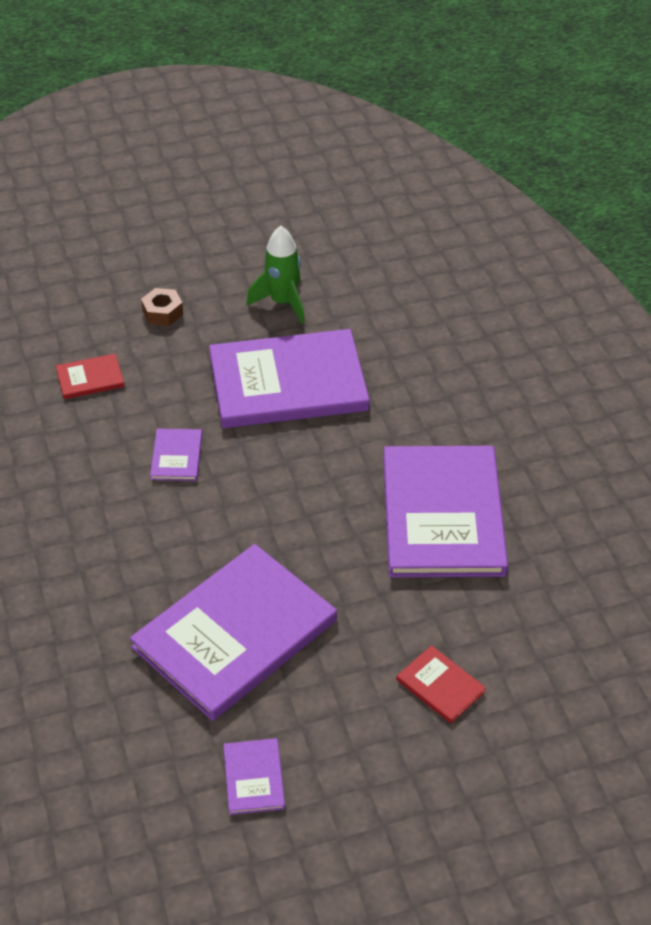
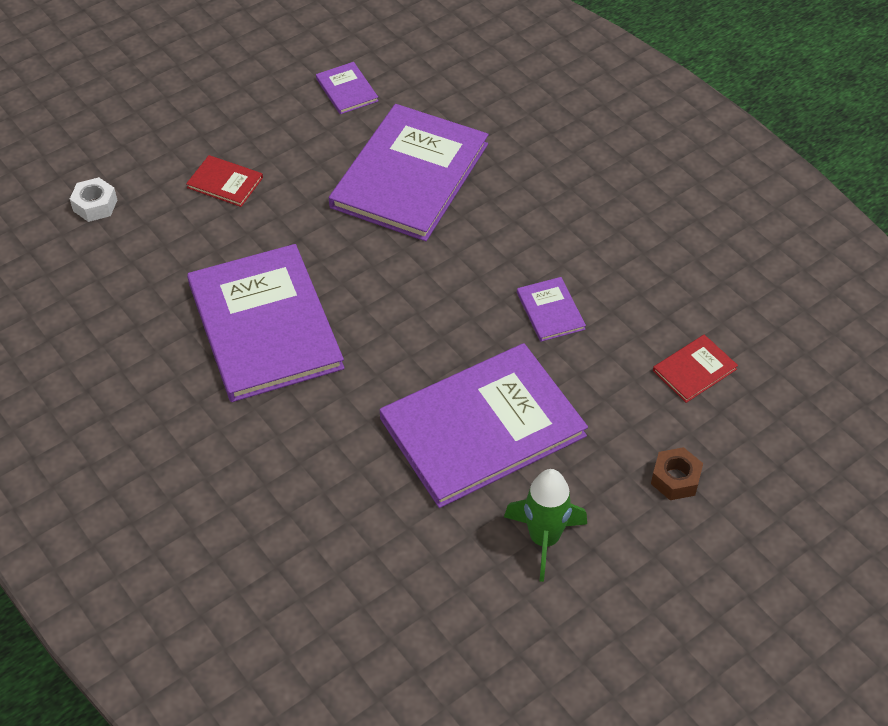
camera: 160 degrees right, 5 degrees up
(593, 699) = (95, 205): none -> white nut

